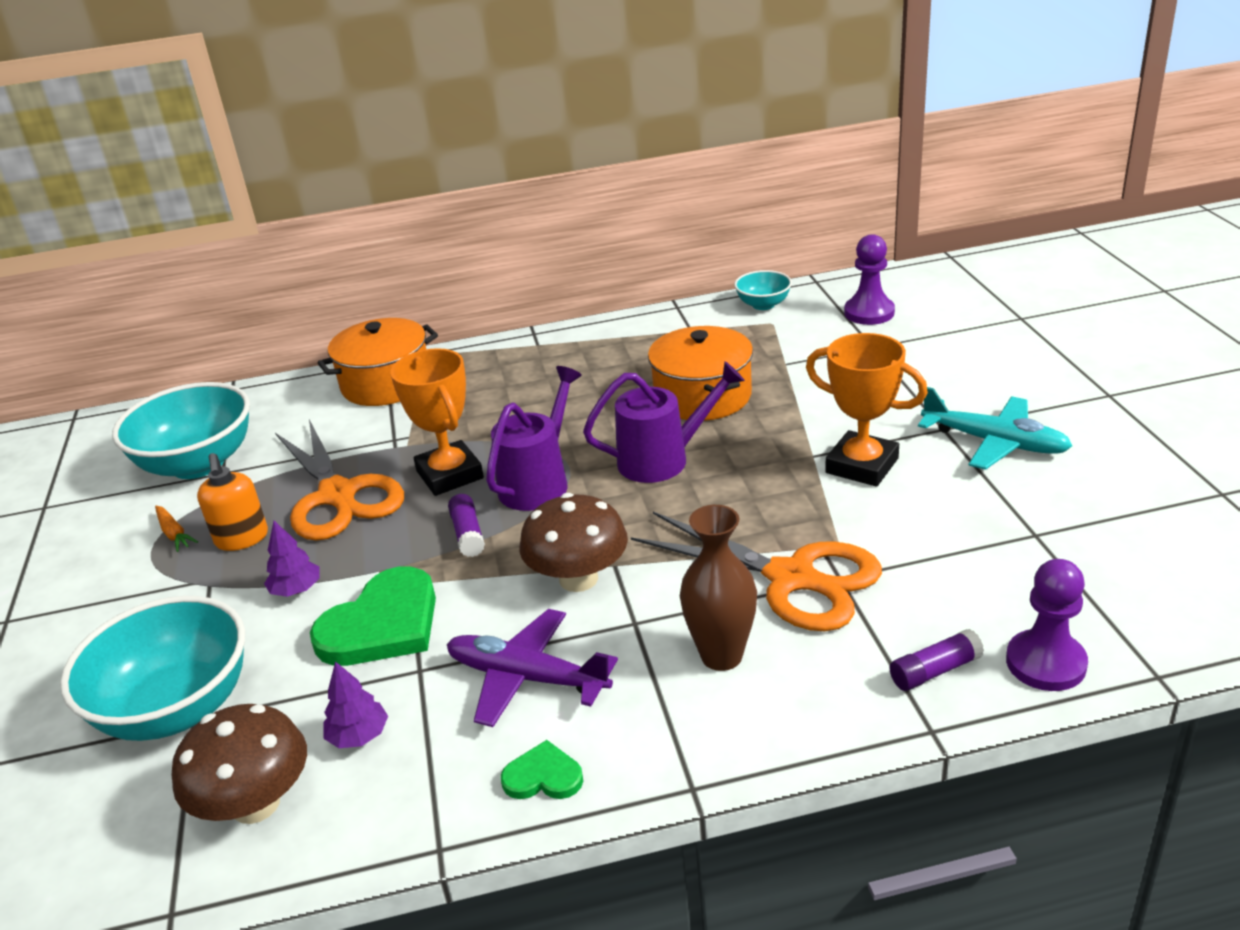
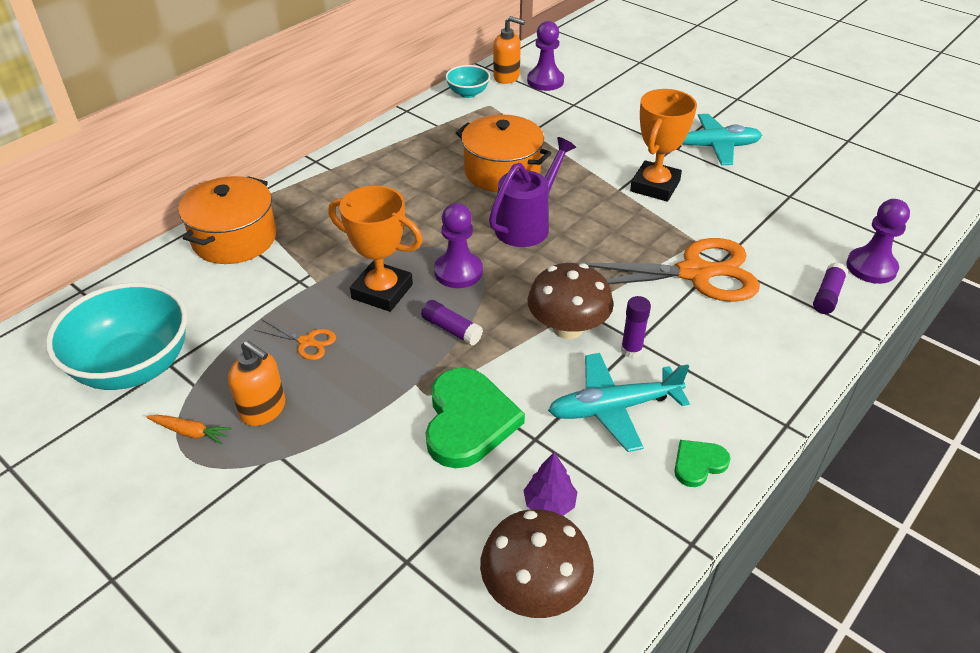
camera: 40 degrees left, 10 degrees up
(177, 709) = (382, 561): turquoise bowl -> none
(296, 590) = (366, 427): purple tree -> none
(338, 495) = (307, 342): orange scissors -> orange scissors, size x0.42
(528, 678) = (614, 408): purple plane -> turquoise plane
(539, 482) = (458, 272): purple watering can -> purple pawn
(616, 629) = (631, 350): none -> purple glue stick
(721, 656) = (711, 338): brown vase -> none
(828, 297) = (507, 77): none -> orange soap dispenser
(862, 465) = (655, 186): orange trophy -> orange trophy turned 60 degrees counterclockwise

